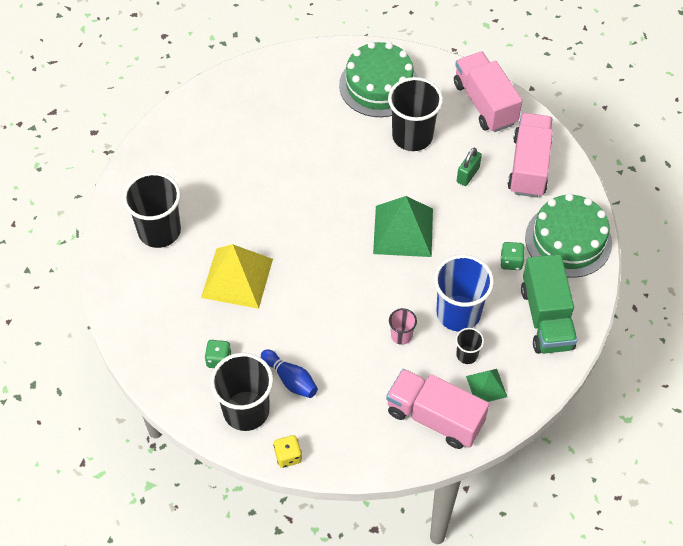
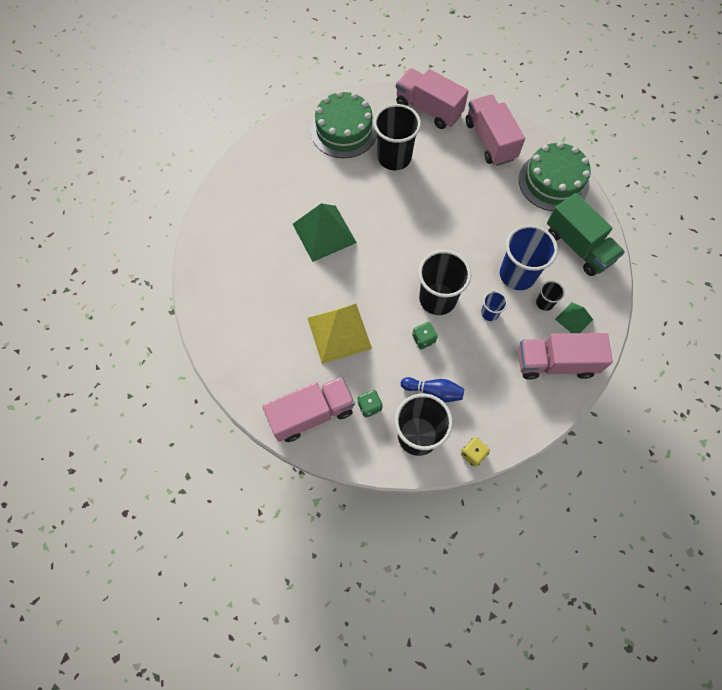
camera: 30 degrees left, 10 degrees up
(159, 231) = (253, 327): black cup -> black cup (437, 299)
(159, 338) = (311, 414): none -> pink truck
(401, 335) = (489, 313): pink cup -> blue cup
(403, 231) = (436, 232): green pyramid -> green pyramid (324, 233)
(468, 175) = (453, 167): green padlock -> none
(511, 262) = (526, 217): green dice -> green dice (423, 339)

